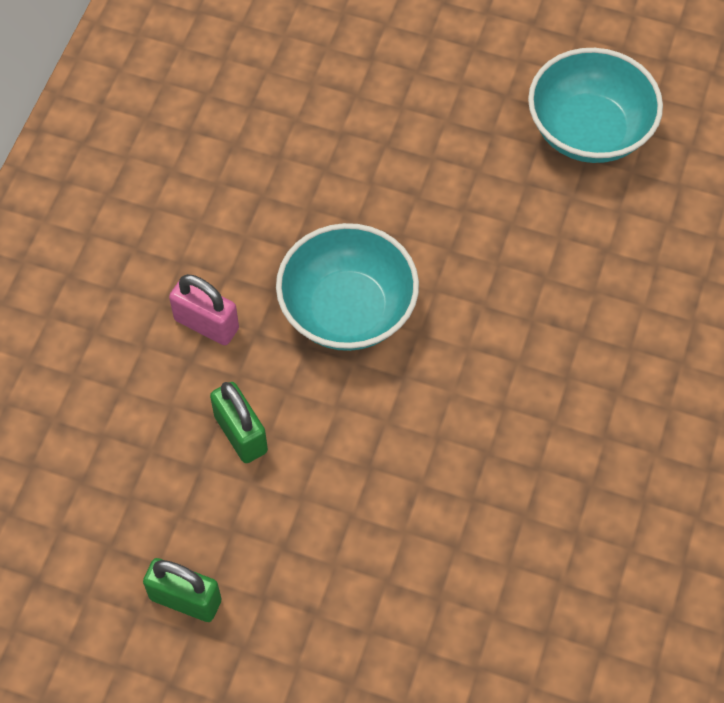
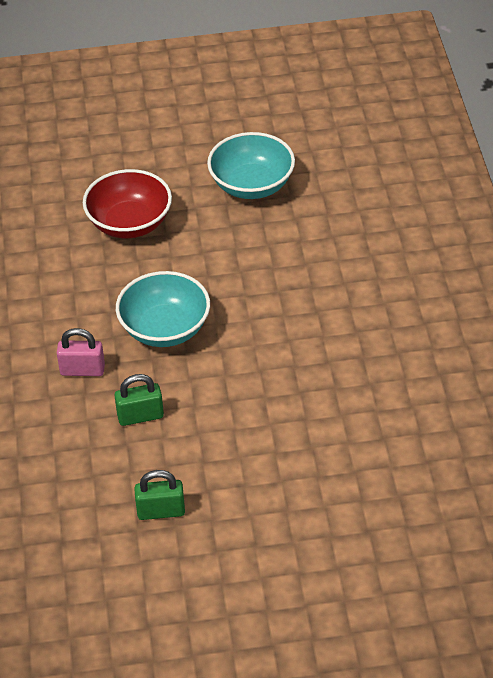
camera: 25 degrees left, 15 degrees down
(241, 434) = (140, 416): green padlock -> green padlock turned 45 degrees counterclockwise
(392, 120) = (129, 223): none -> red bowl

